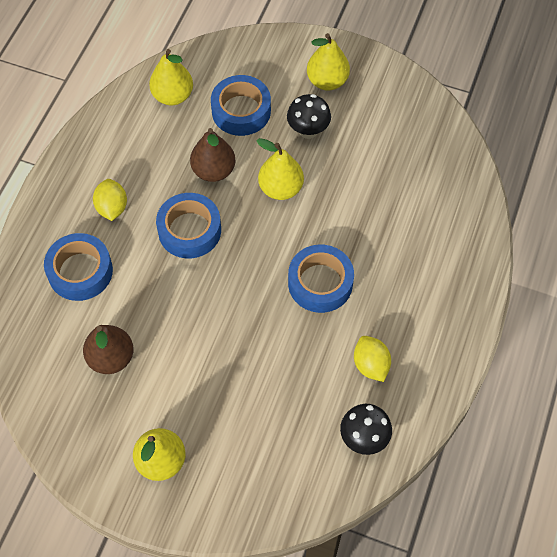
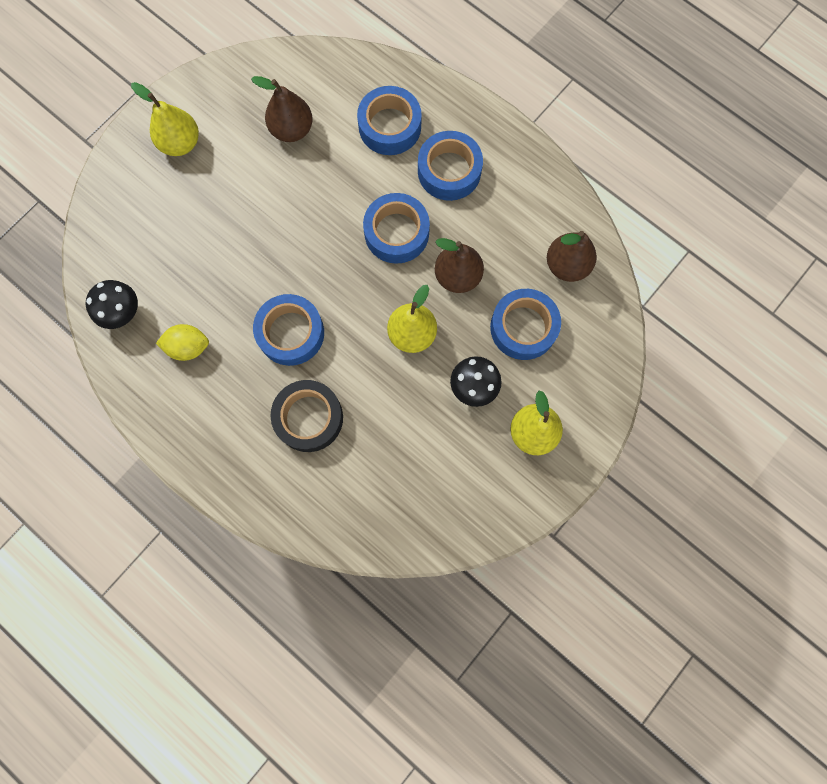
camera: 110 degrees right, 15 degrees up
(112, 208) = (449, 171): yellow lemon -> blue tape
(173, 96) = (567, 265): yellow pear -> brown pear
(389, 241) = (309, 418): none -> black tape

